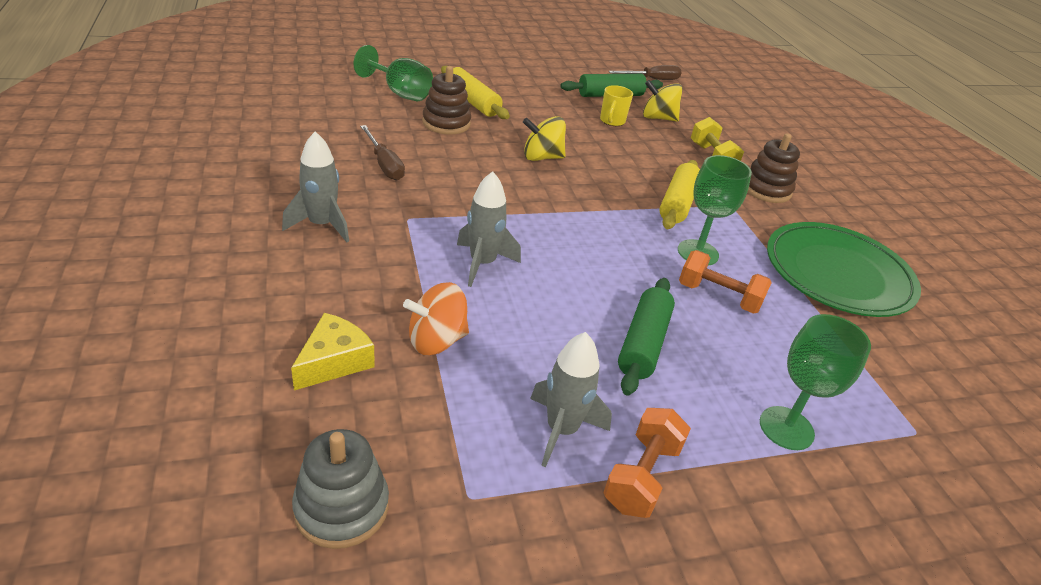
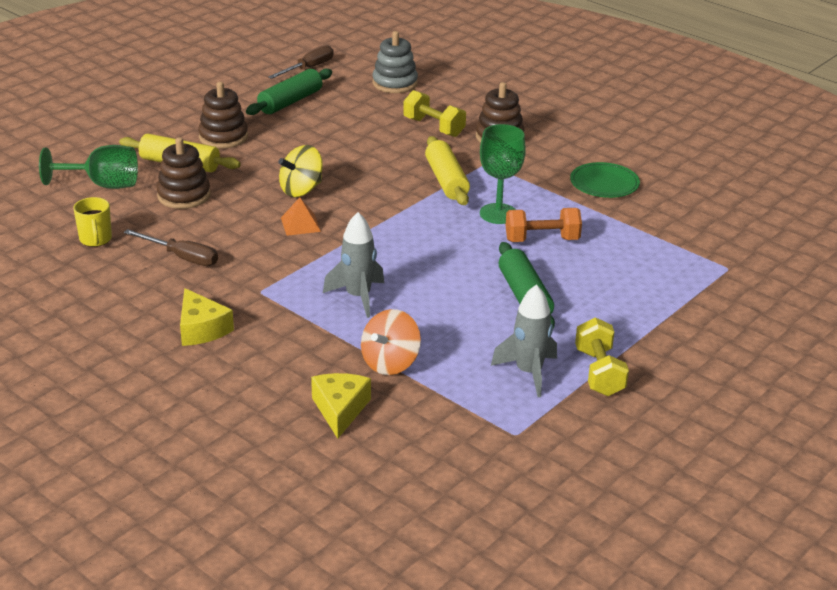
camera: 30 degrees left, 5 degrees down
(321, 225) = (201, 329): grey rocket -> yellow cheese
(341, 507) = (450, 477): grey stacking toy -> grey stacking toy (395, 83)
(508, 182) = (300, 224): none -> orange pyramid
(528, 98) = (223, 137): none -> brown stacking toy
(612, 121) = (320, 128): yellow mug -> yellow mug (95, 239)
(642, 476) = (599, 372): orange dumbbell -> yellow dumbbell
(658, 118) = (354, 107): yellow spinning top -> none
(786, 428) = (655, 303): green goblet -> none
(838, 273) = (604, 183): green plate -> green plate, size x0.53

